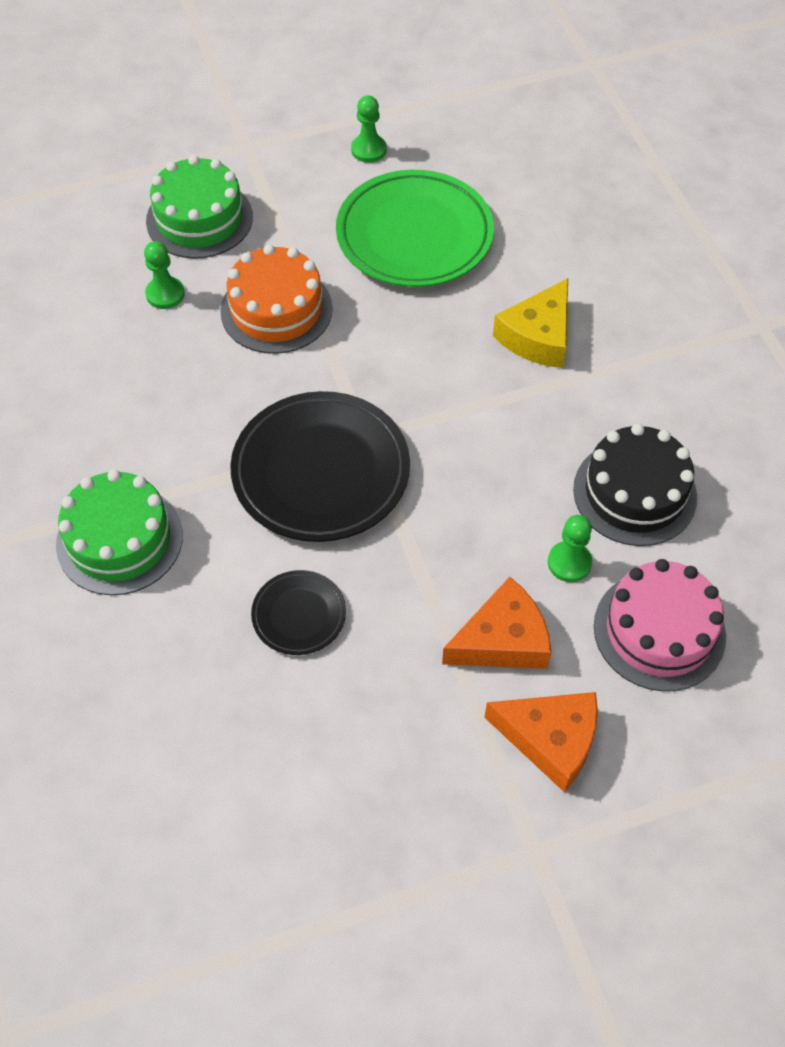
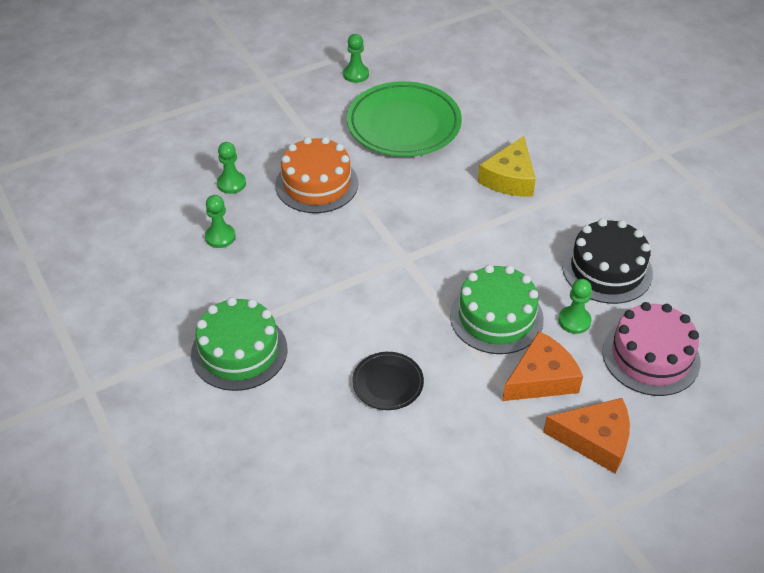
camera: 10 degrees left, 10 degrees down
(133, 371) = (220, 237): none -> green pawn
(199, 219) = (244, 132): green cake -> green cake (496, 317)
(321, 472) = (378, 285): black plate -> none

